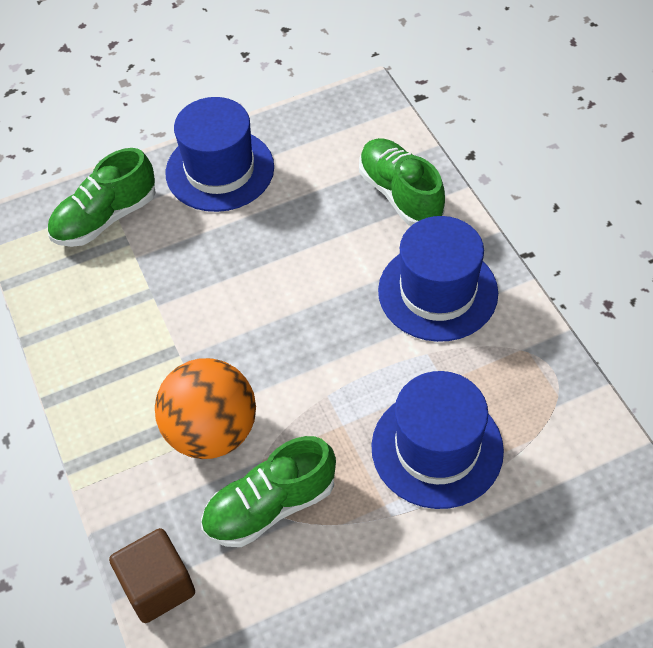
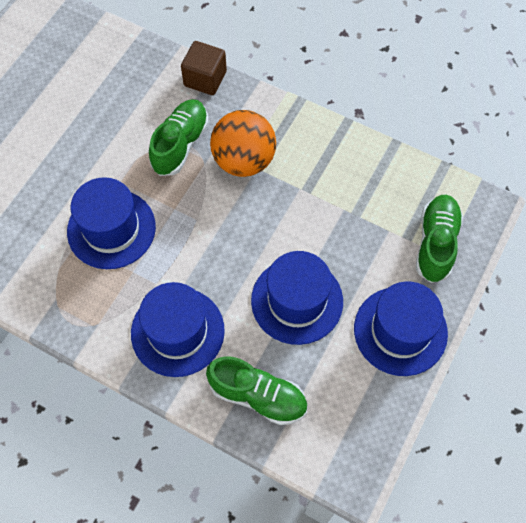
camera: 140 degrees right, 10 degrees up
(291, 249) = (297, 301): none -> blue hat

